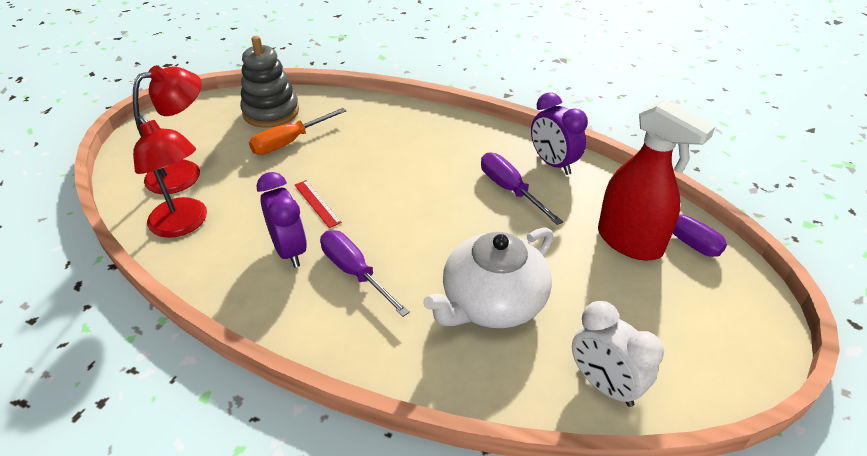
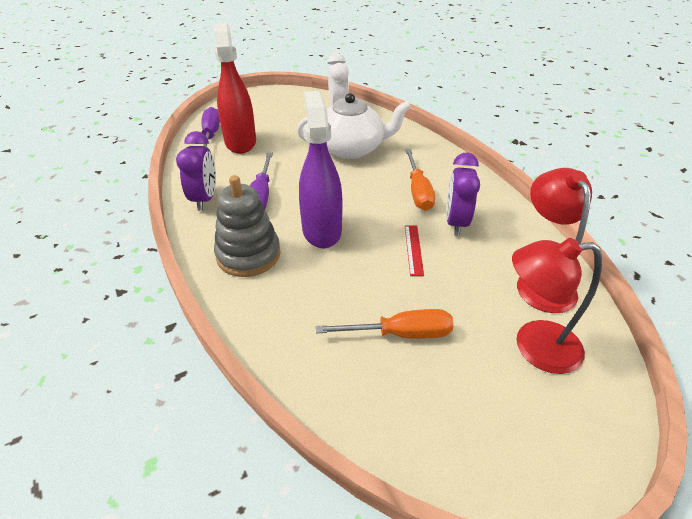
camera: 145 degrees left, 0 degrees up
(271, 112) = (397, 402): grey stacking toy -> grey stacking toy (248, 255)
(355, 272) = (418, 191): purple screwdriver -> orange screwdriver
(415, 184) = (322, 230): none -> purple spray bottle

